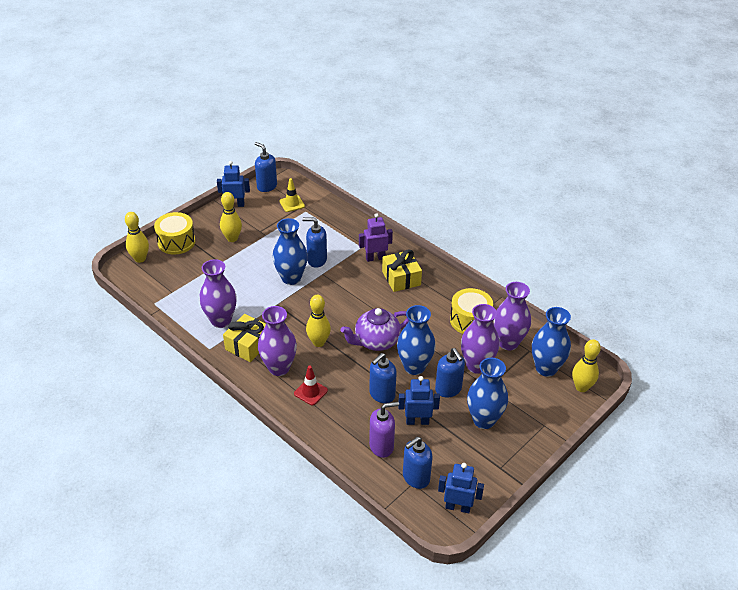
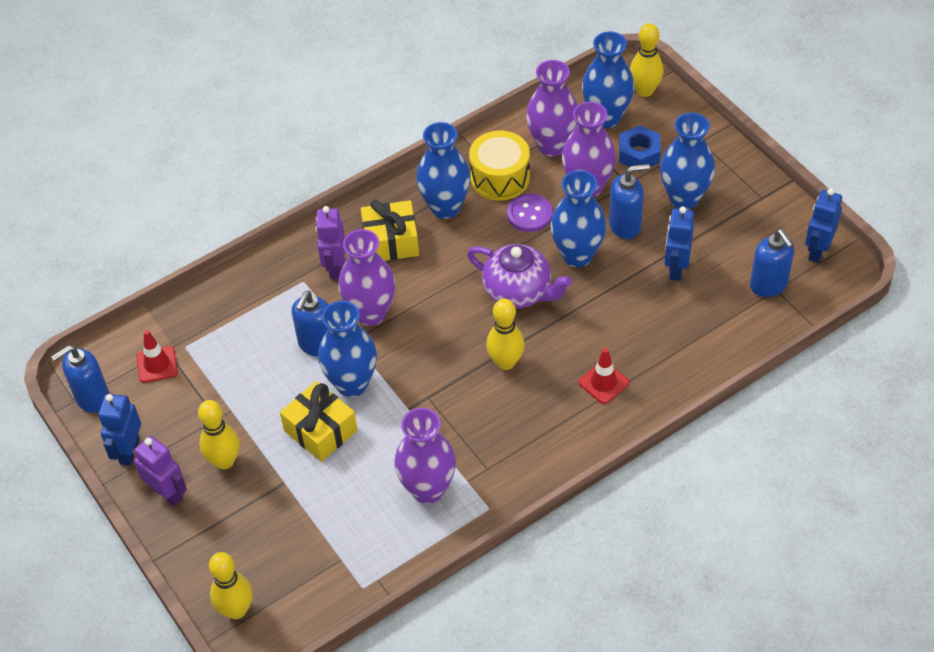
camera: 75 degrees left, 10 degrees up
(176, 242) = (206, 549): yellow drum -> none
(210, 222) = (167, 493): none -> purple robot
(248, 345) = (492, 455): yellow gift -> yellow gift (320, 430)
(279, 368) = (548, 418): purple vase -> purple vase (371, 313)
(292, 204) = (157, 364): yellow traffic cone -> red traffic cone
(376, 341) = (518, 292): purple teapot -> purple teapot turned 45 degrees counterclockwise
(381, 446) = (713, 313): purple soap dispenser -> none
(382, 394) = (622, 300): blue soap dispenser -> none
(436, 298) = (445, 207): none -> blue vase
(443, 339) = (529, 214): none -> purple button
(517, 390) = (639, 154): none -> blue nut

